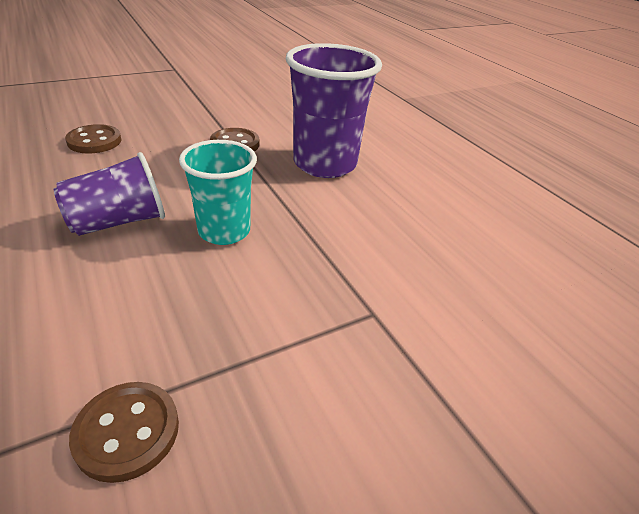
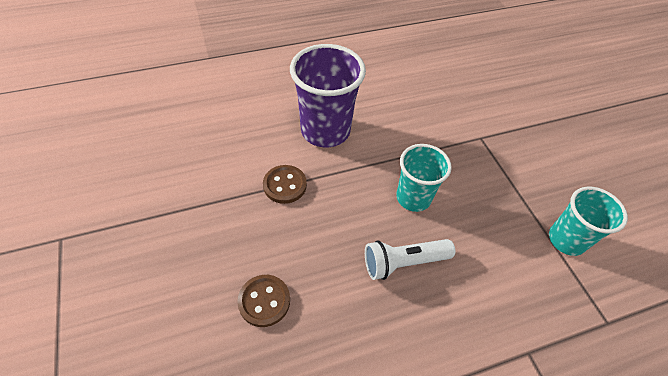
camera: 80 degrees left, 15 degrees up
(119, 222) = (403, 262): purple cup -> white flashlight
(127, 432) = (566, 240): brown button -> turquoise cup

